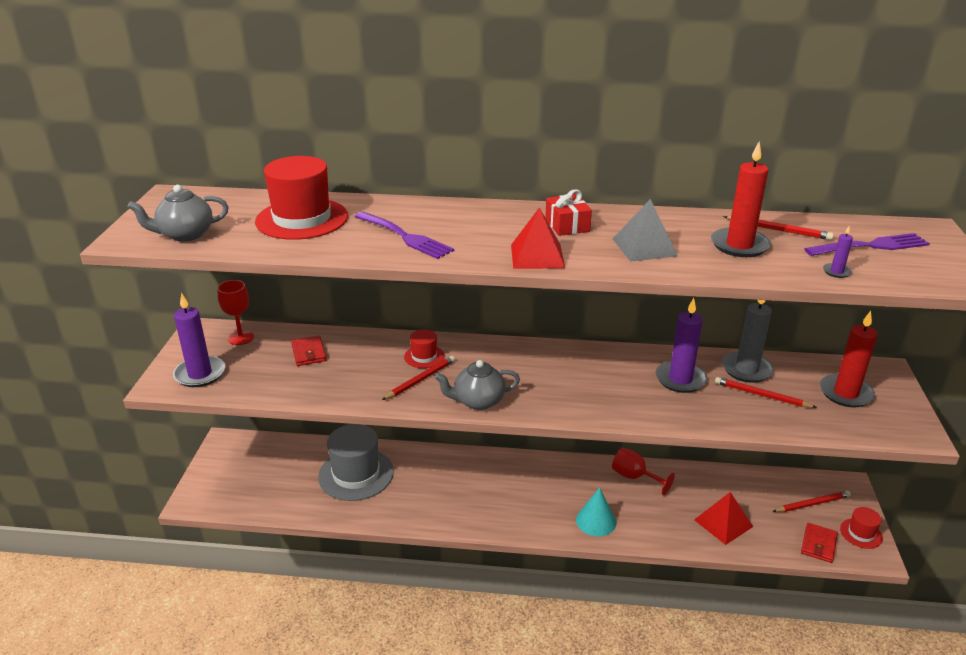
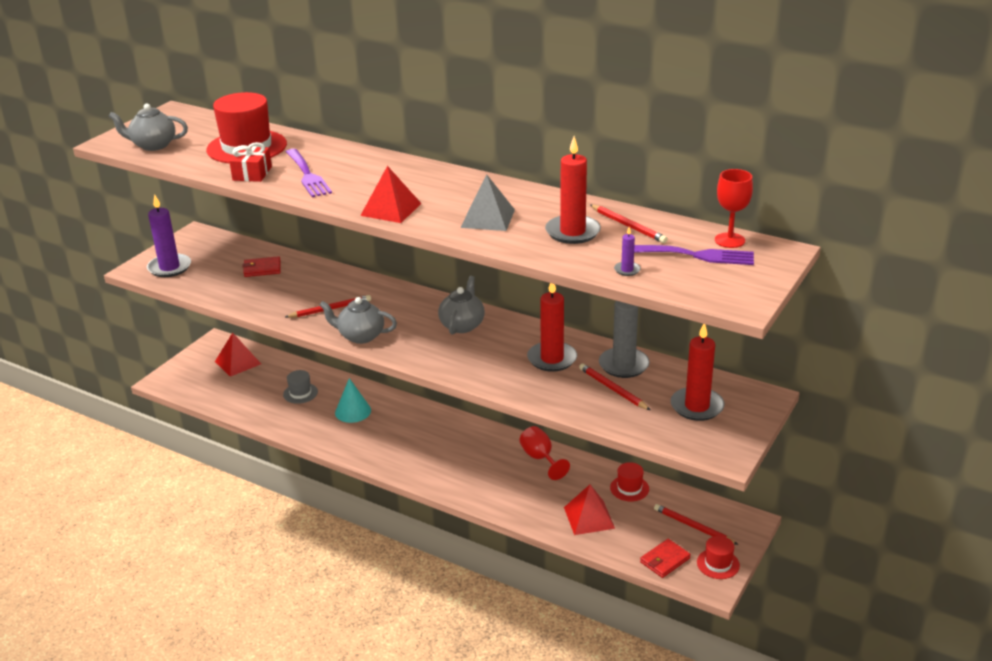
camera: 25 degrees right, 0 degrees up
(241, 338) = (221, 246): red goblet -> red goblet (729, 240)
(265, 458) = (238, 362): none -> red pyramid
(309, 353) = (262, 269): red wallet -> red wallet turned 75 degrees clockwise
(356, 474) = (300, 393): grey hat -> grey hat, size x0.49
(424, 356) = (350, 291): red hat -> red hat (629, 488)
(566, 365) = (462, 325): none -> grey teapot
(567, 225) = (447, 188): red gift -> red gift (252, 173)
(596, 521) = (473, 483): turquoise cone -> turquoise cone (353, 411)
(680, 379) = (552, 359): purple candle -> red candle
(812, 504) = (693, 526): red pencil -> red pencil turned 150 degrees counterclockwise

